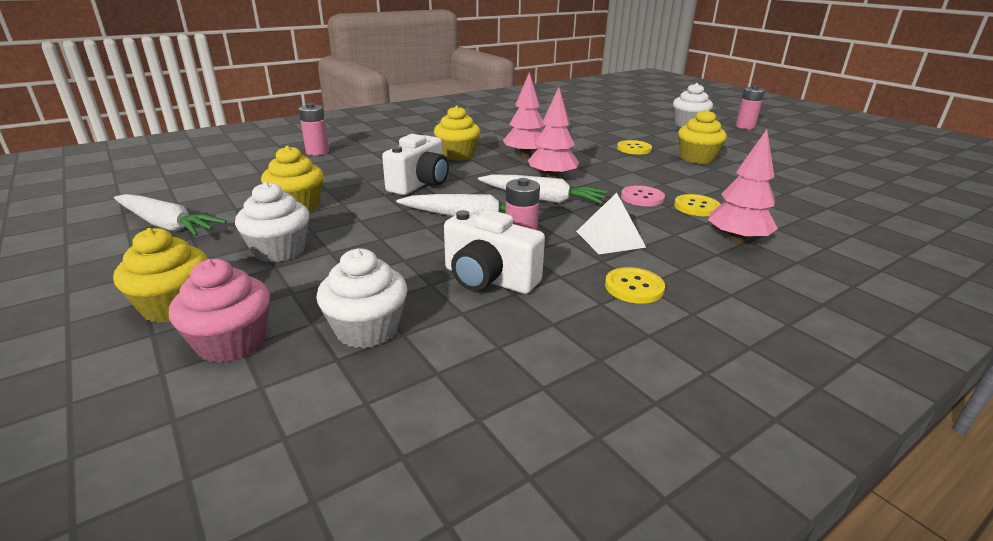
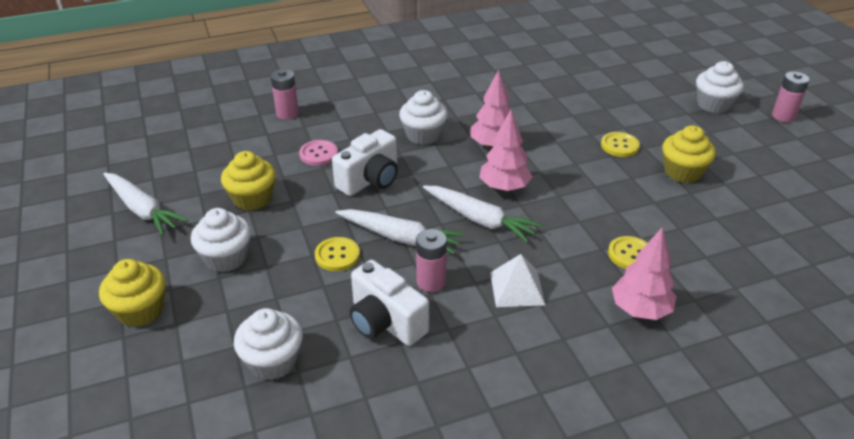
camera: 15 degrees right, 10 degrees up
(232, 342) = (175, 356): pink cupcake -> none
(457, 155) = (423, 135): yellow cupcake -> white cupcake
(634, 287) = (506, 354): yellow button -> yellow button (337, 255)
(642, 197) = (582, 232): pink button -> pink button (318, 154)

